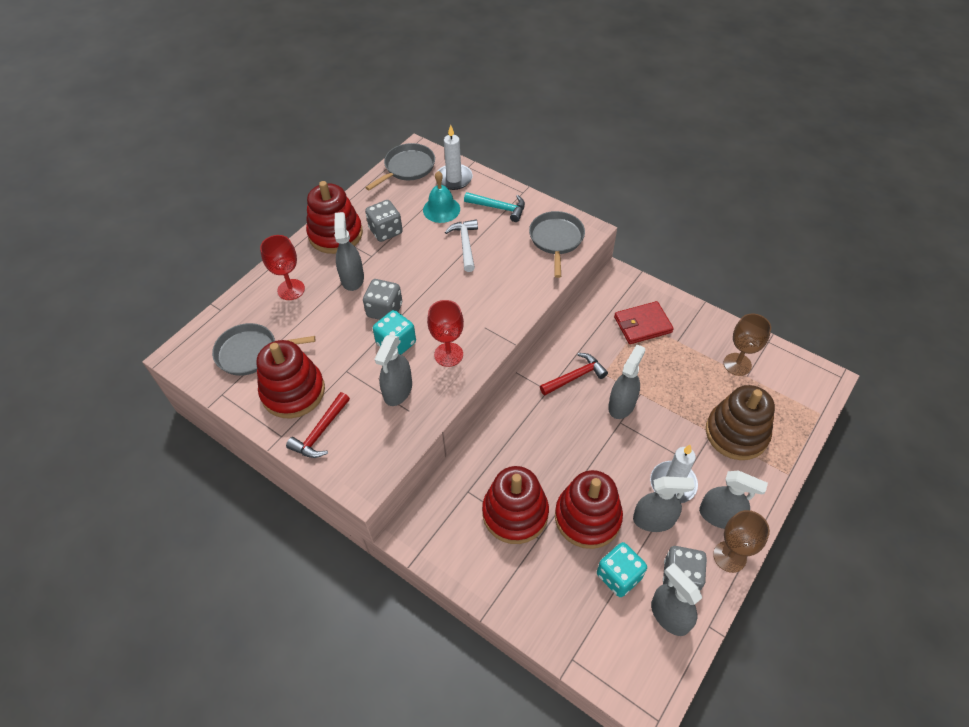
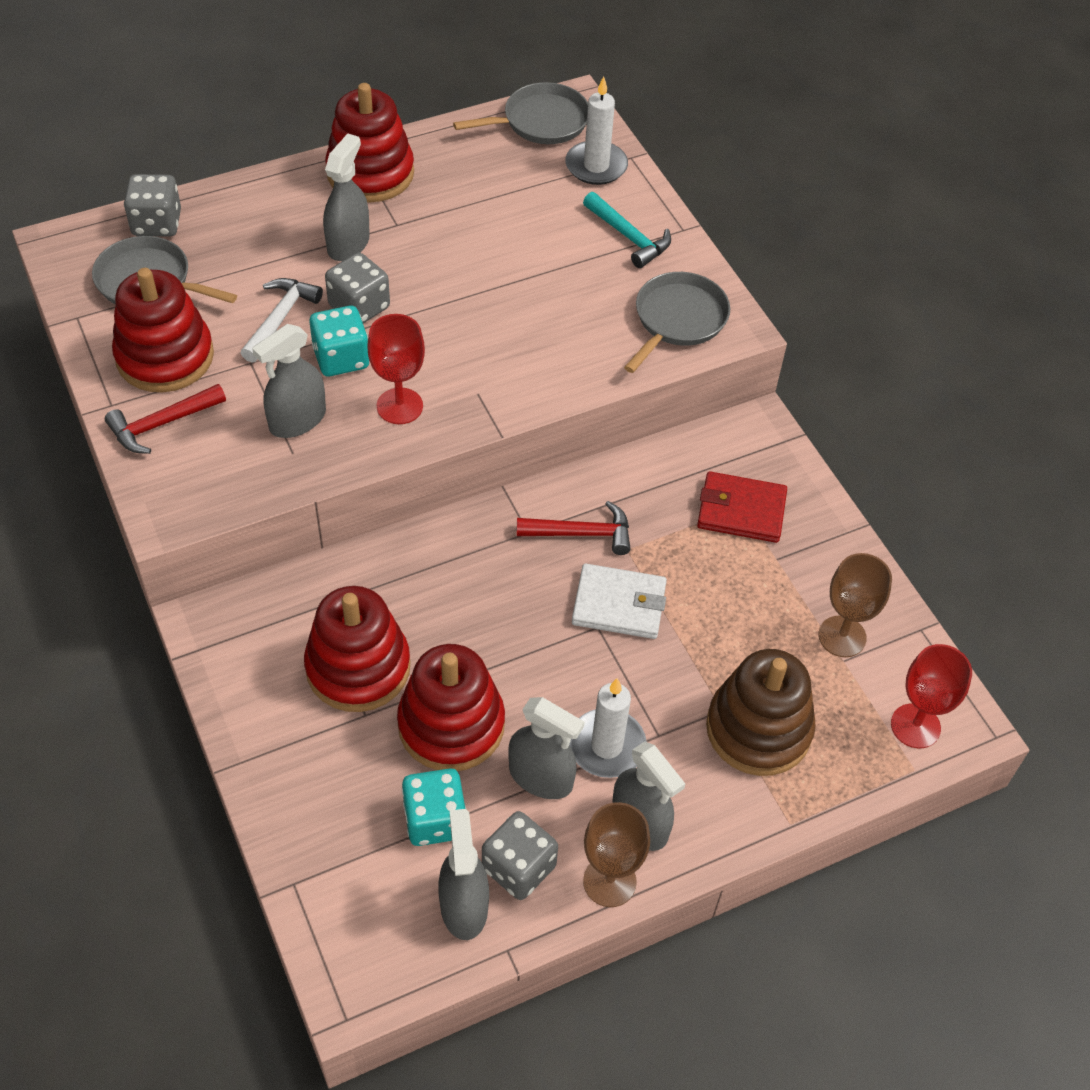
camera: 25 degrees right, 0 degrees up
(291, 289) = (257, 222): red goblet -> red goblet (915, 726)
(386, 231) = (442, 199): grey dice -> grey dice (157, 223)
(441, 209) = (543, 202): turquoise bell -> none
(465, 244) = (539, 267): white hammer -> white hammer (280, 318)
(621, 404) = (619, 604): grey spray bottle -> white wallet

